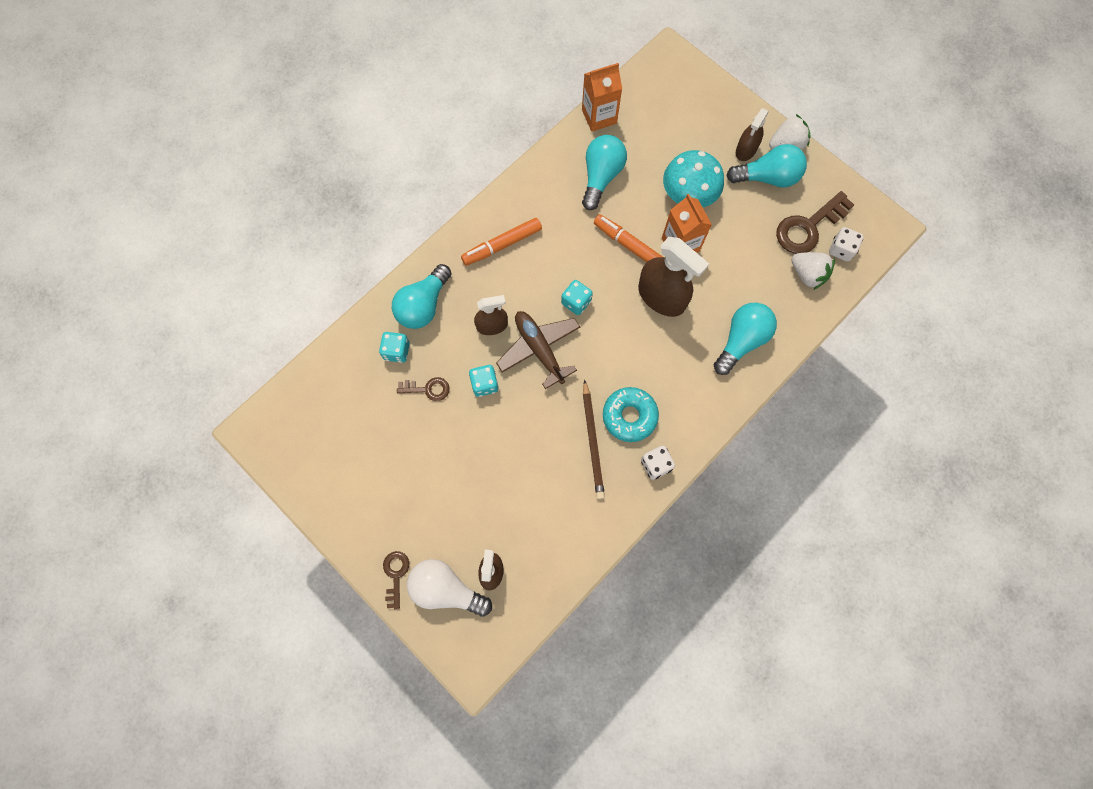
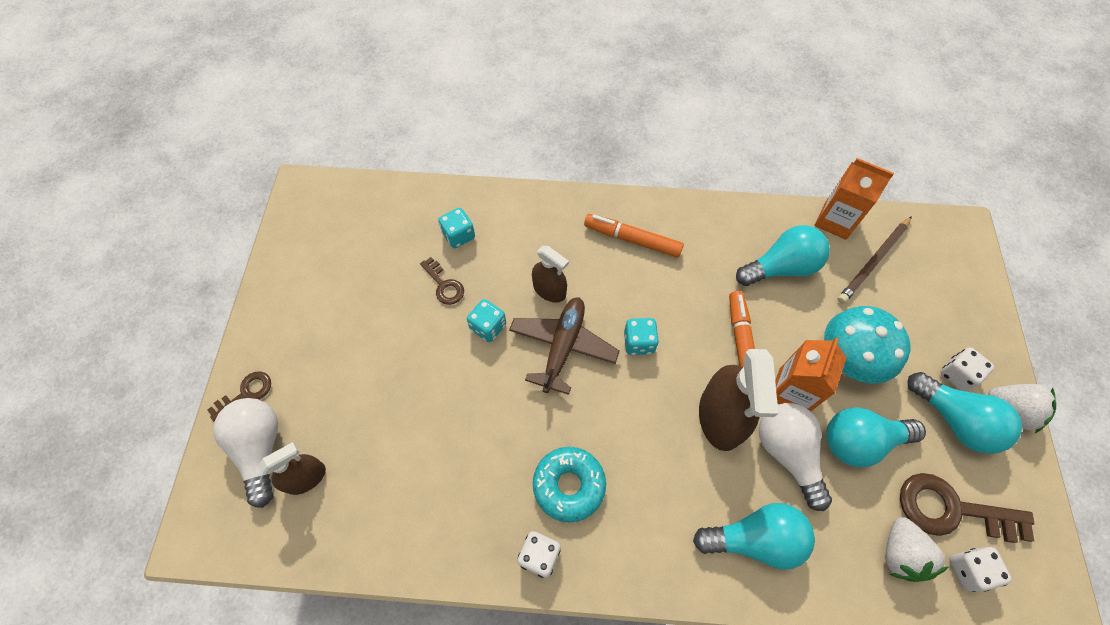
camera: 50 degrees right, 10 degrees down
(423, 305) = (518, 223): turquoise light bulb -> turquoise light bulb (860, 441)
(593, 441) = (512, 470): brown pencil -> brown pencil (873, 262)
(712, 280) = (787, 453): none -> white light bulb
(746, 150) = (957, 375): brown spray bottle -> white dice

